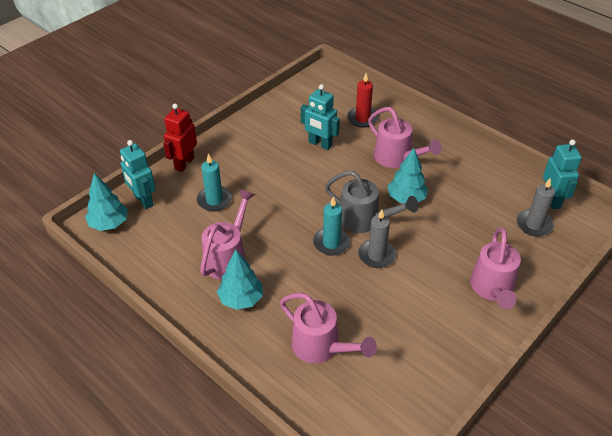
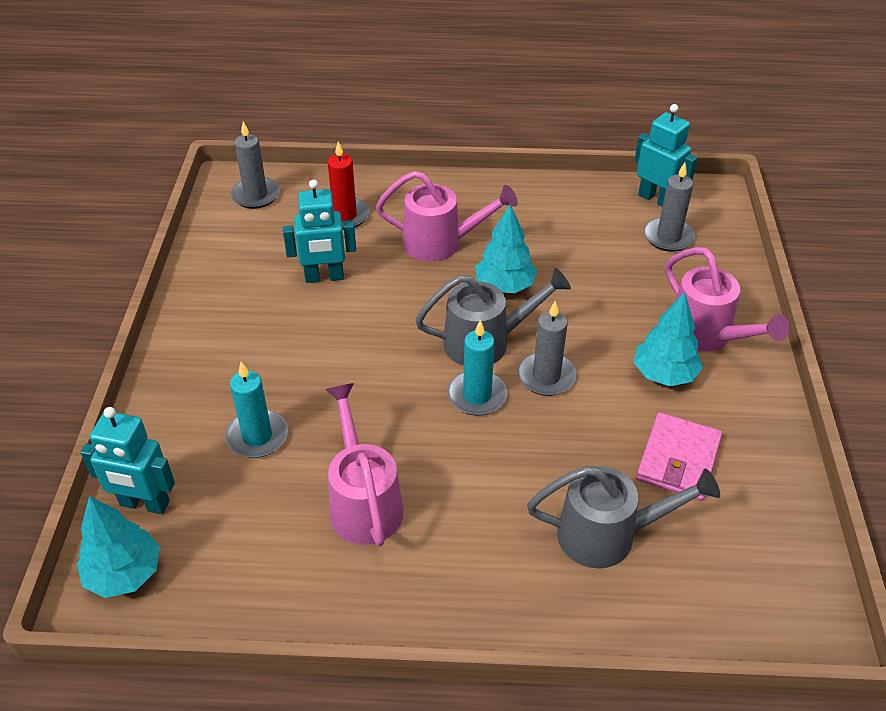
camera: 40 degrees left, 0 degrees up
(184, 163) = (152, 411): red robot -> none
(241, 299) = (443, 545): turquoise tree -> turquoise tree (664, 374)
(321, 348) = (608, 535): pink watering can -> grey watering can
(329, 86) = (256, 195): none -> grey candle
(399, 338) = (678, 459): none -> pink wallet

